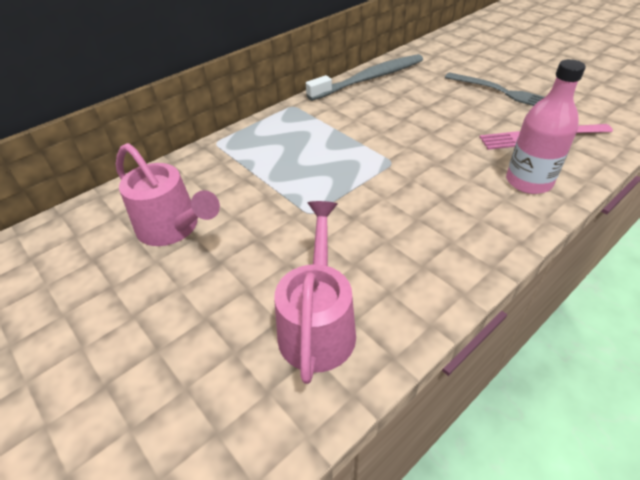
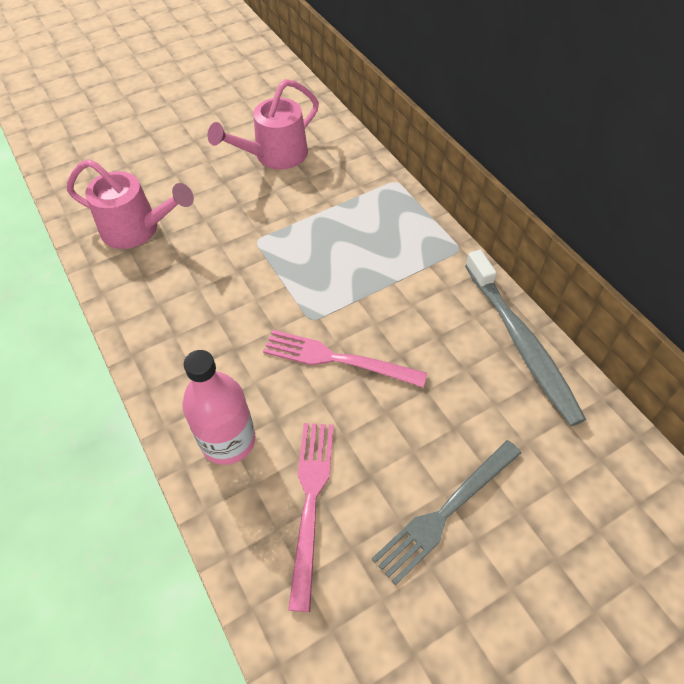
camera: 100 degrees right, 10 degrees up
(423, 144) = (337, 359): none -> pink fork

